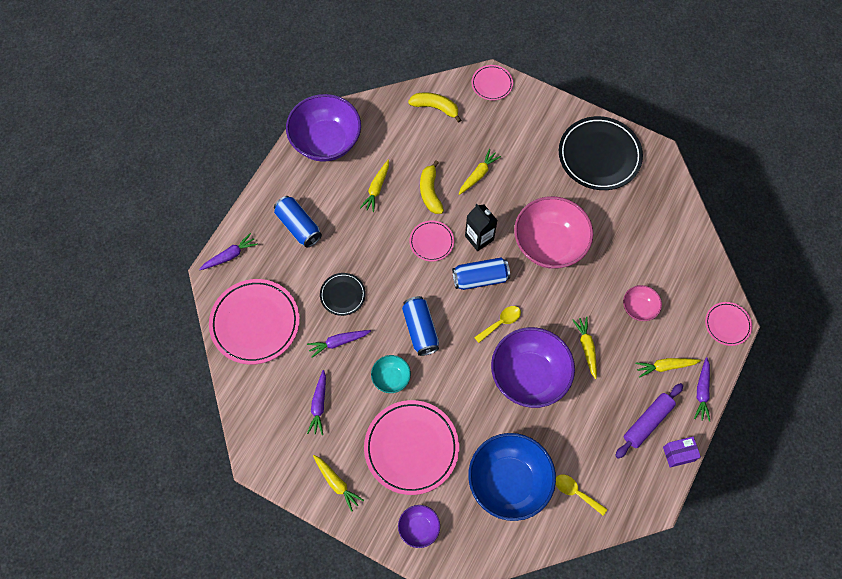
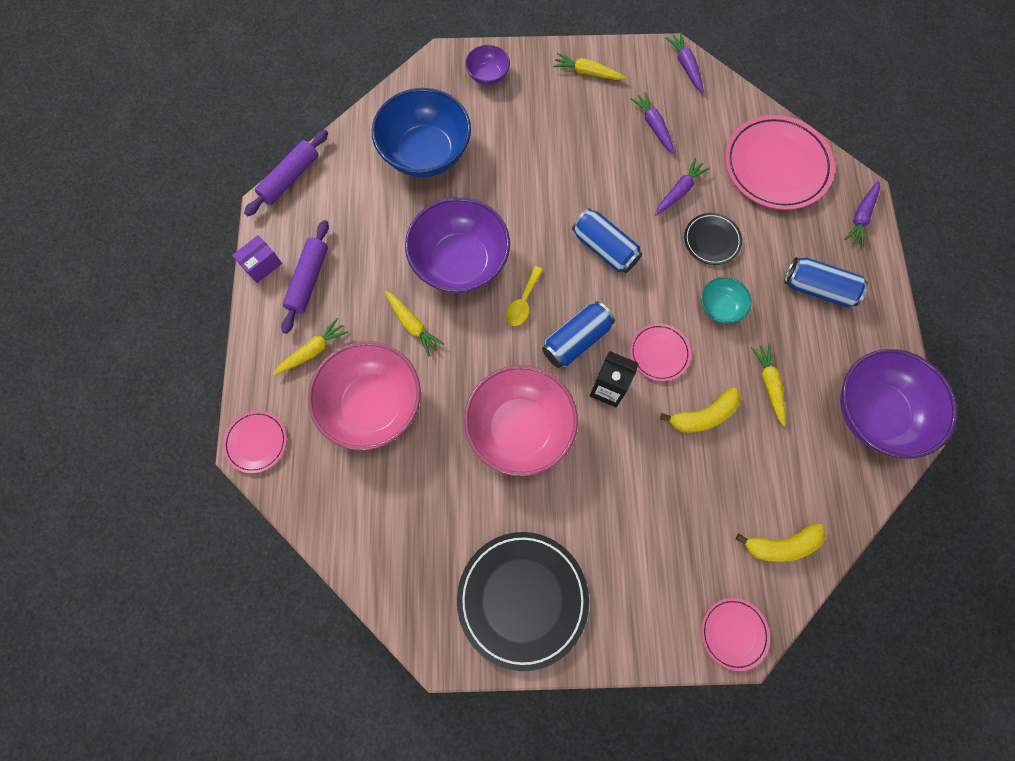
camera: 150 degrees right, 5 degrees up
(391, 378) = (601, 186): turquoise bowl -> turquoise bowl (720, 307)
(411, 448) = (538, 135): pink plate -> none
(430, 192) = (703, 416): yellow banana -> yellow banana turned 105 degrees clockwise
(478, 175) = (661, 475): yellow carrot -> none
(576, 492) = (354, 176): yellow spoon -> none
(628, 520) = (290, 178): none -> purple rolling pin
(639, 308) = (372, 405): pink bowl -> pink bowl, size x2.07
(702, 392) = (259, 344): purple carrot -> purple carrot (685, 66)

